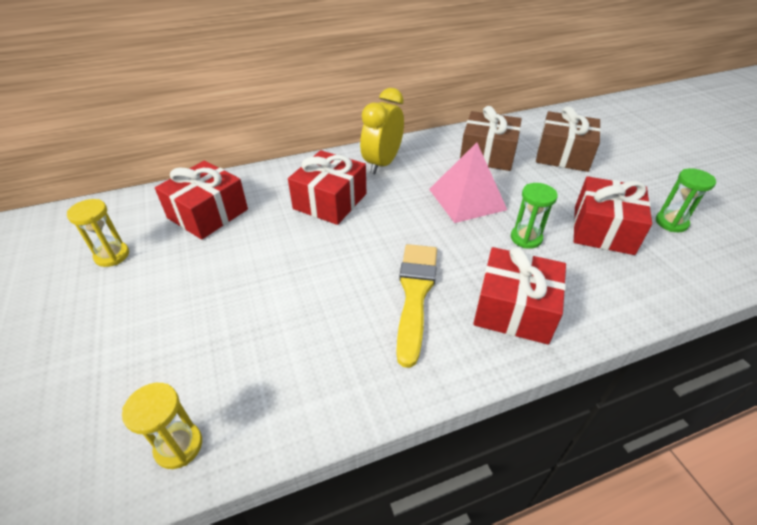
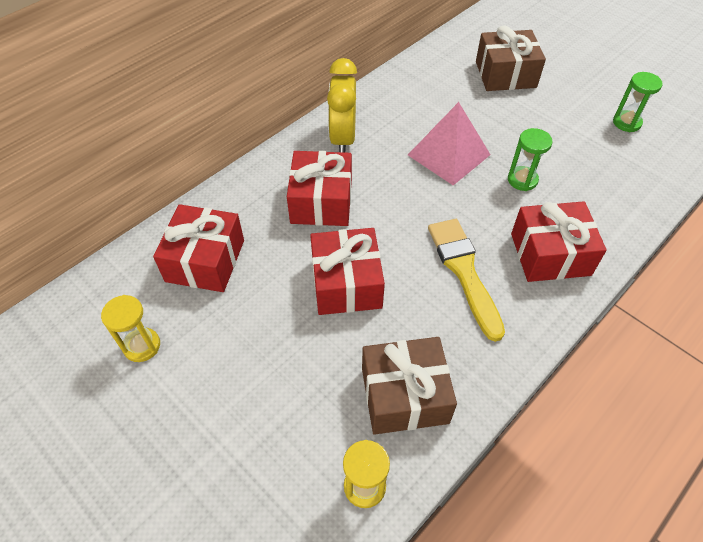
camera: 25 degrees left, 10 degrees up
(487, 154) = (437, 95): brown gift -> brown gift (404, 395)
(603, 230) = (578, 149): red gift -> red gift (346, 283)

